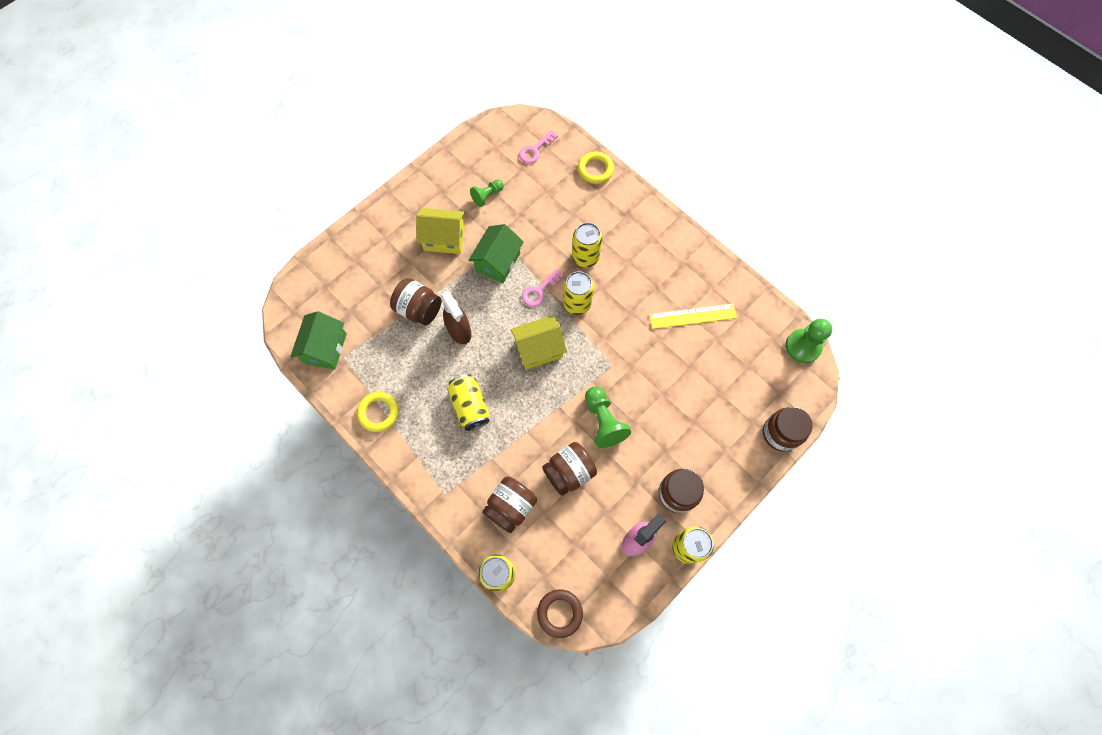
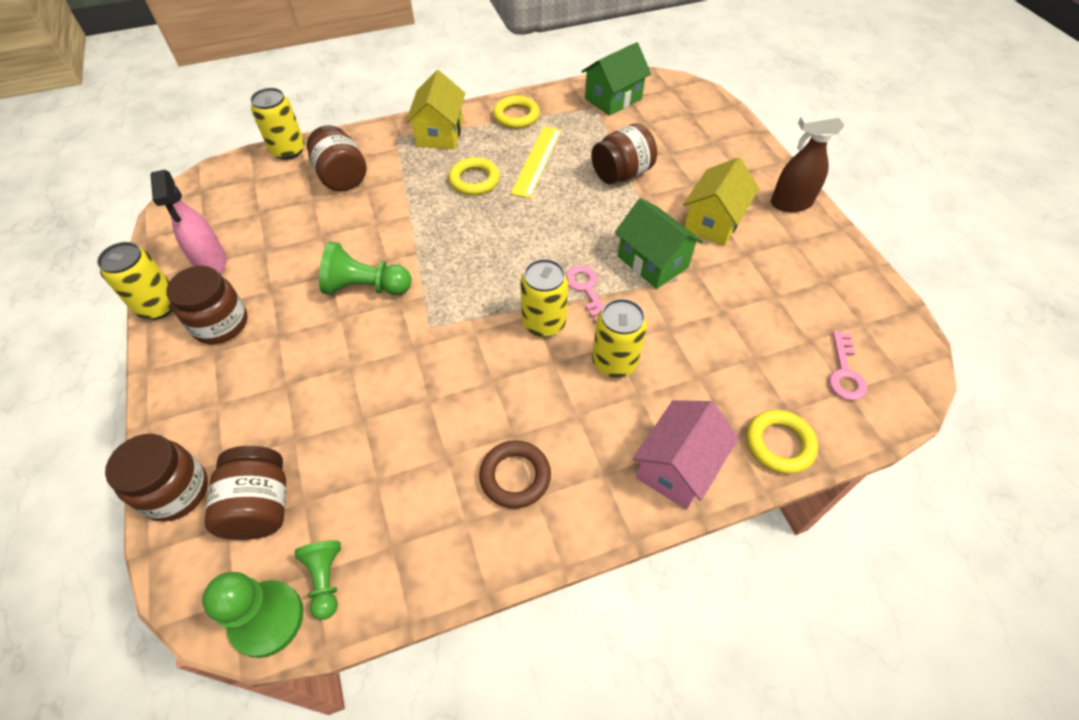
camera: 115 degrees right, 15 degrees down
(325, 348) = (613, 99): green house -> green house turned 75 degrees counterclockwise
(459, 331) = (572, 198): brown spray bottle -> brown spray bottle (790, 203)
(470, 406) = (474, 180): yellow can -> yellow ring
(487, 196) = (769, 285): green pawn -> green pawn (325, 580)
(535, 150) = (844, 372): pink key -> pink key turned 150 degrees counterclockwise
(539, 349) = (503, 260): yellow house -> yellow house (440, 133)
(559, 613) = (211, 179): brown ring -> brown ring (515, 476)
(569, 472) = (335, 234): brown jar -> brown jar (260, 506)
(632, 208) = (677, 467): none -> pink house
(692, 316) = (435, 463): yellow ruler -> yellow ruler (537, 161)

